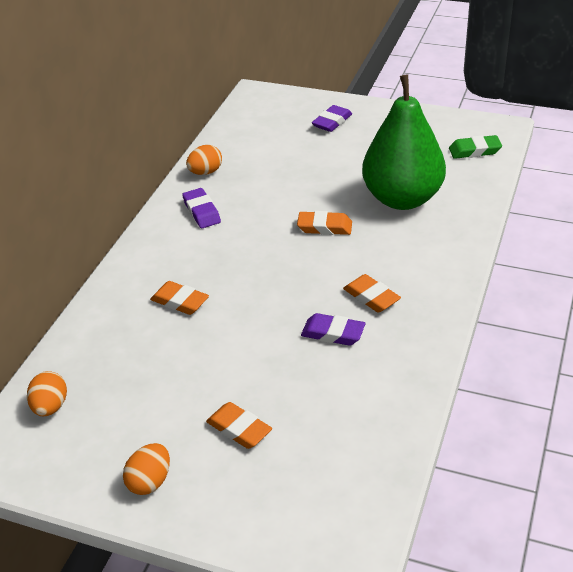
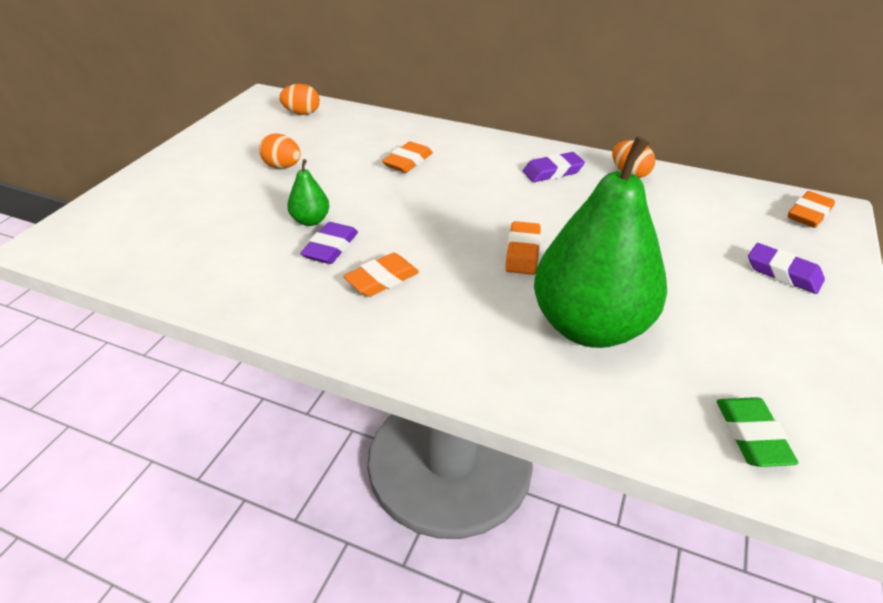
camera: 90 degrees right, 0 degrees up
(150, 481) = (201, 153): orange egg -> orange egg (282, 167)
(239, 429) = (230, 190): orange eraser -> orange eraser (808, 214)
(291, 354) = (310, 220): none -> green pear

